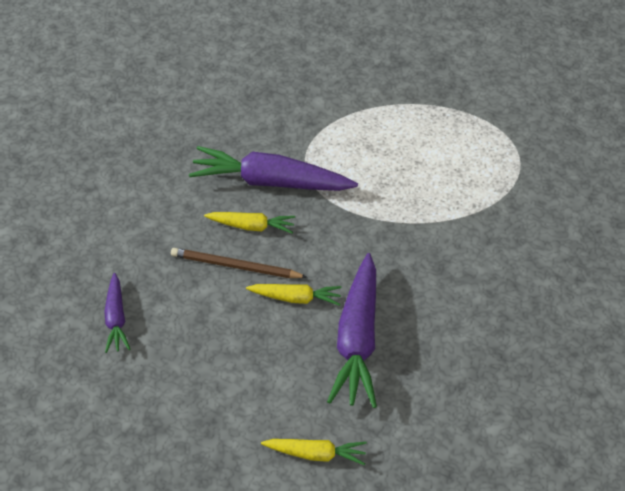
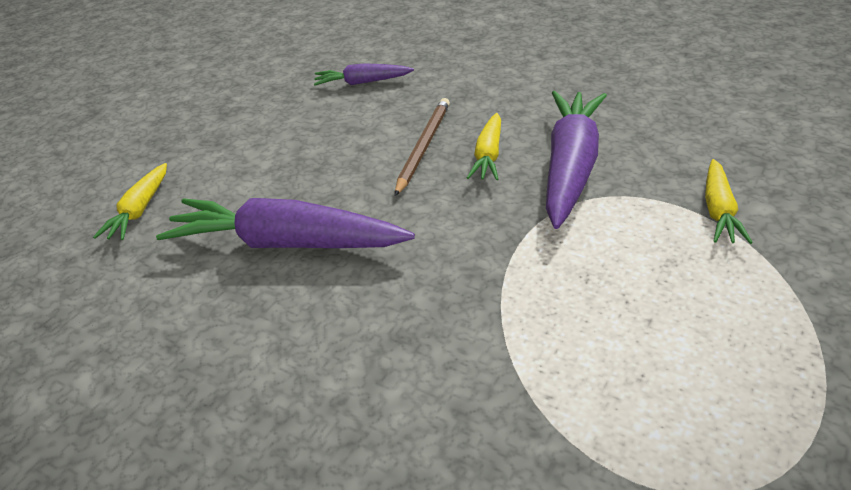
camera: 100 degrees right, 10 degrees down
(295, 298) = (366, 192): yellow carrot -> yellow carrot (719, 210)

